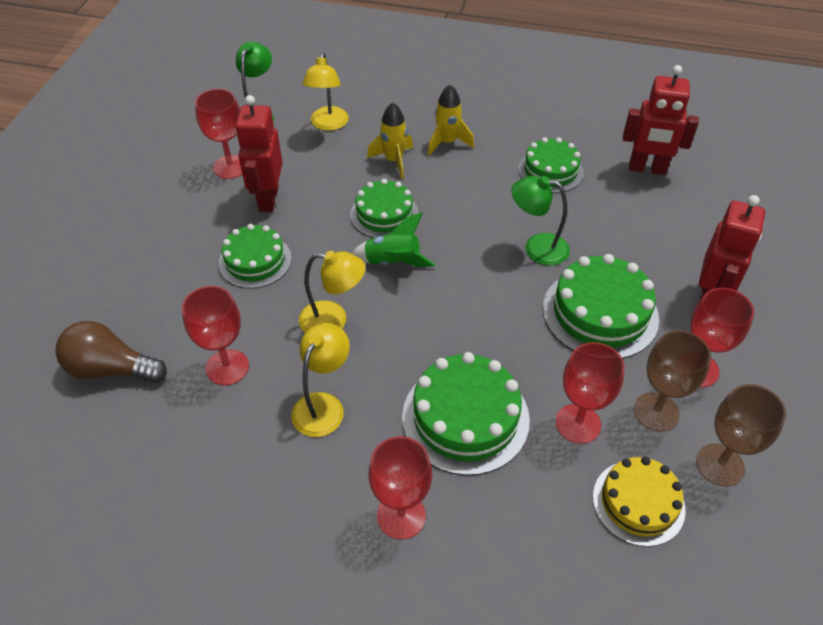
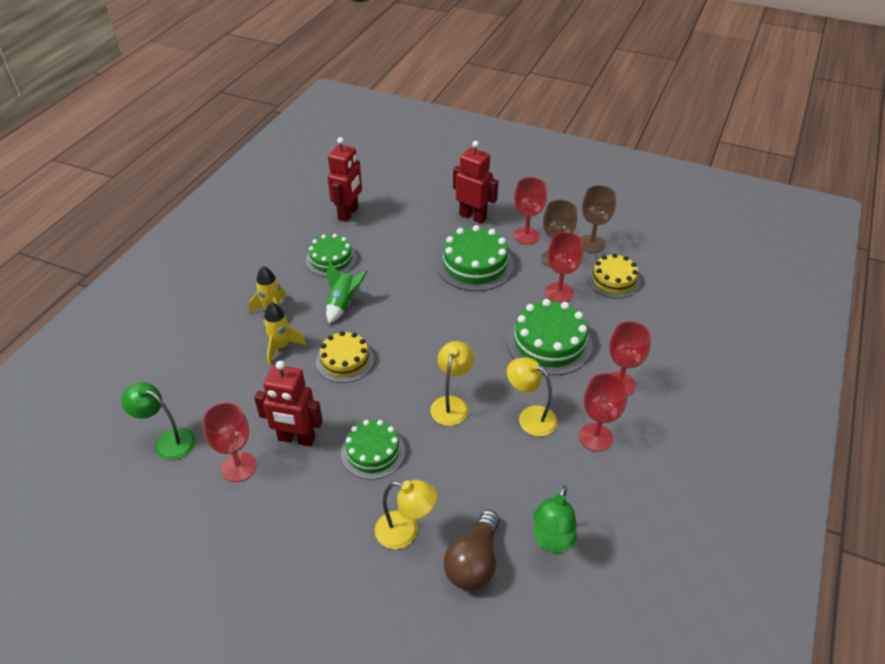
camera: 80 degrees left, 5 degrees down
(227, 367) = (486, 475): red goblet -> red goblet (595, 437)
(328, 124) = (209, 386): yellow lamp -> yellow lamp (405, 532)
(384, 214) = (345, 360): green cake -> yellow cake
(393, 262) = (400, 362): green rocket -> green rocket (343, 304)
(537, 248) = (408, 282): green lamp -> green lamp (552, 542)

